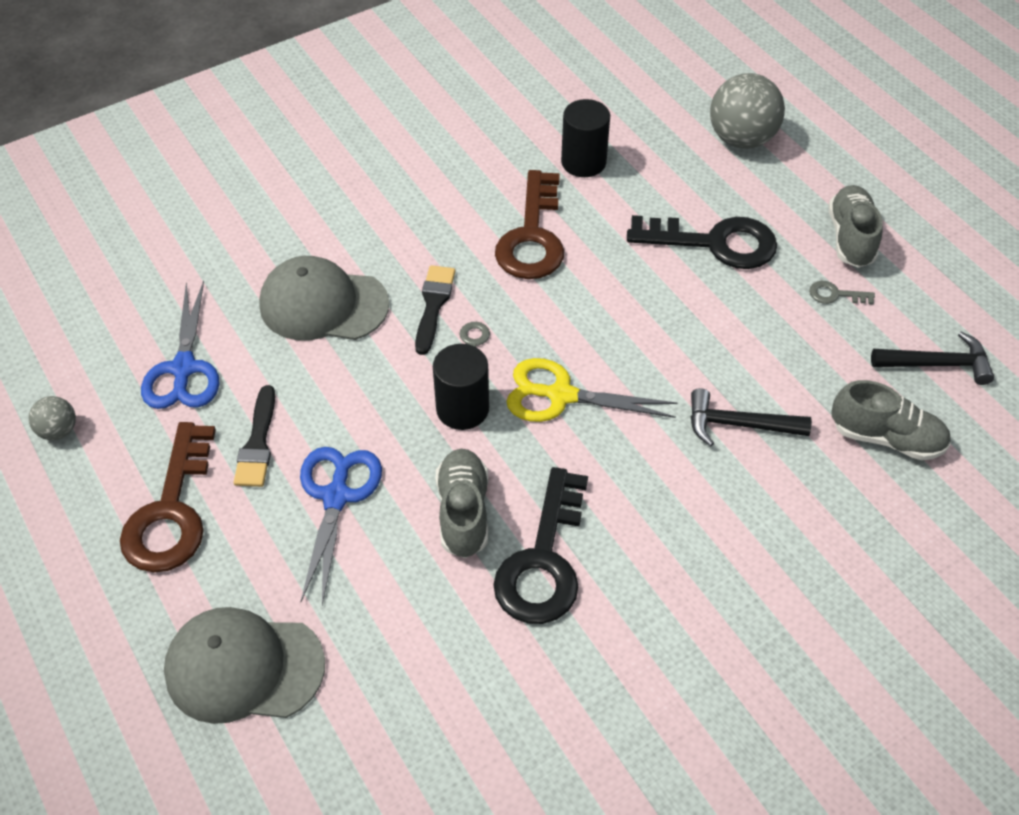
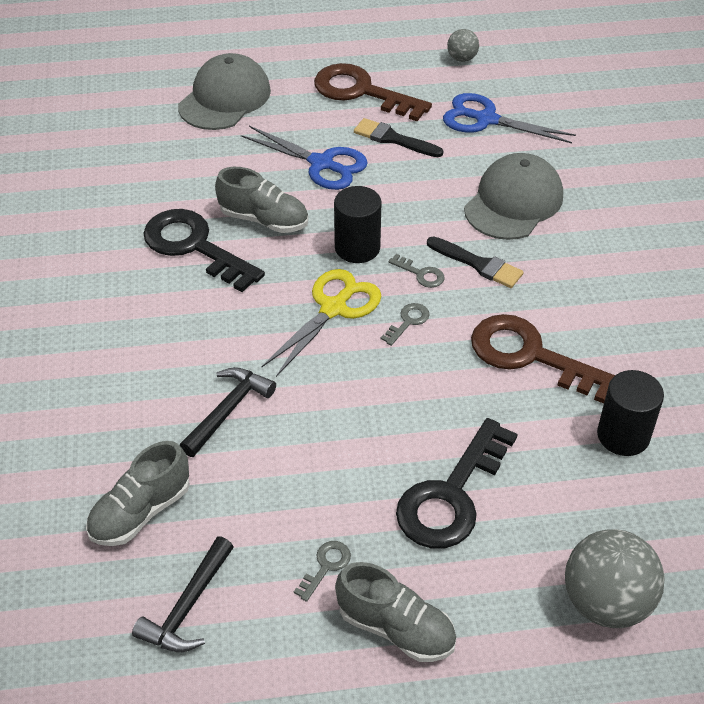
camera: 115 degrees right, 5 degrees down
(543, 332) = (408, 322): none -> grey key

